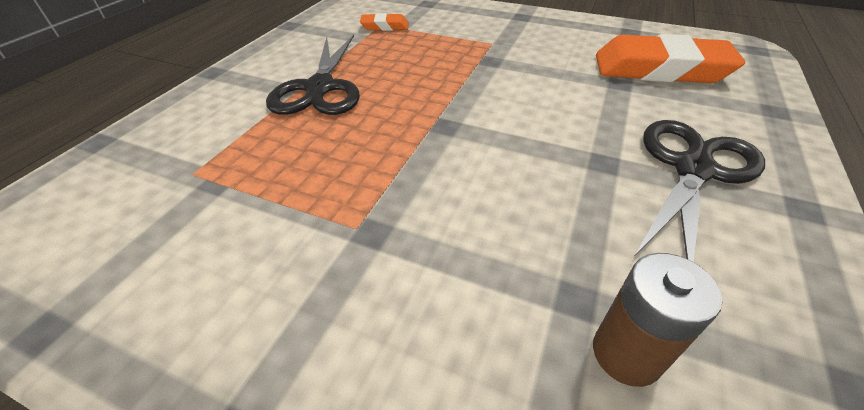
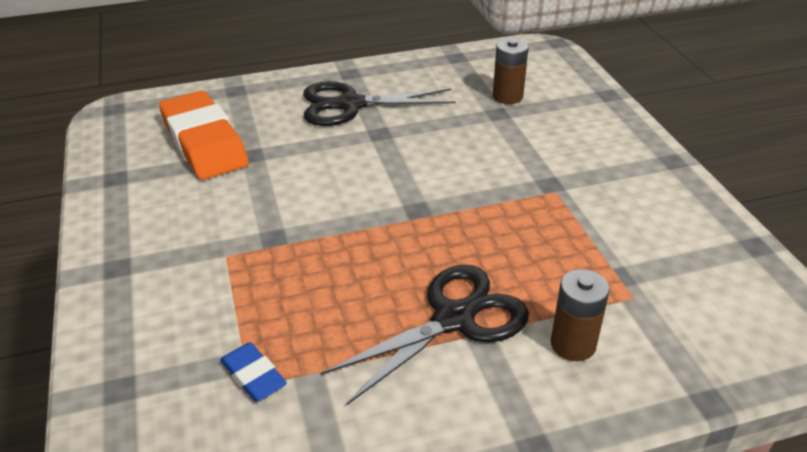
camera: 130 degrees left, 5 degrees down
(224, 118) = (573, 344): none -> brown battery
(385, 26) = (253, 376): orange eraser -> blue eraser

